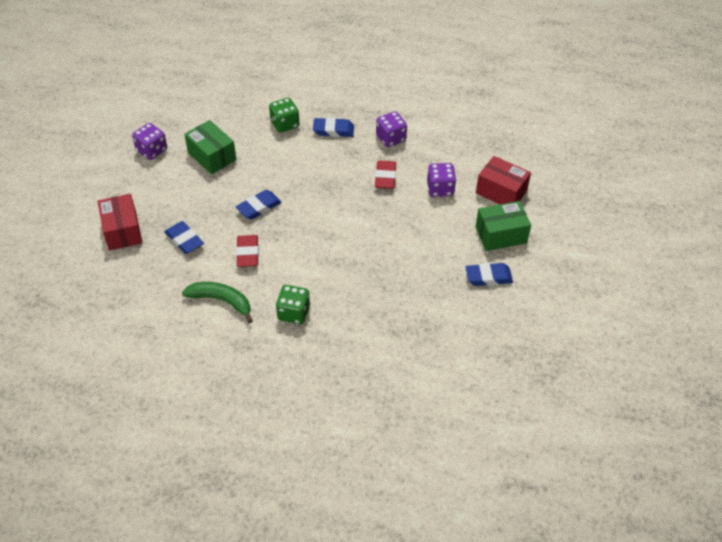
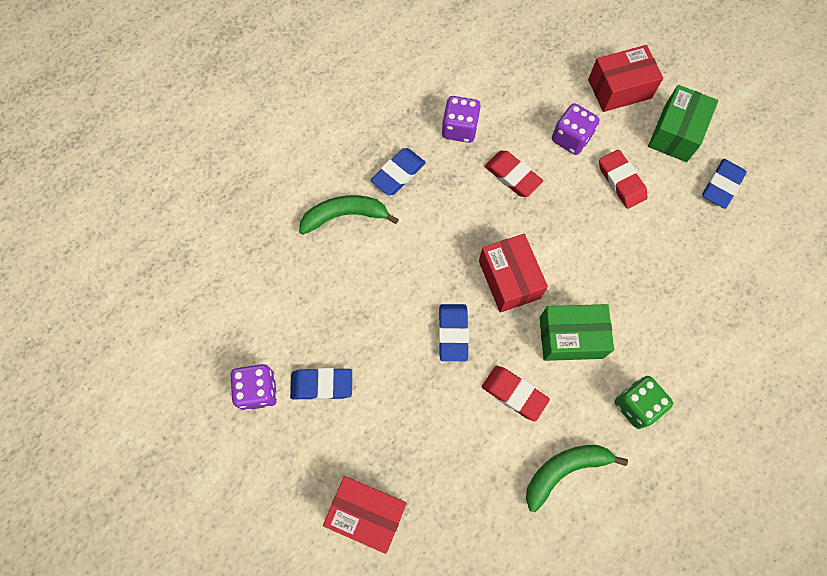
camera: 50 degrees left, 20 degrees up
(184, 240) = (439, 450): blue eraser -> blue eraser (322, 385)
(212, 156) = (328, 329): green box -> green box (571, 337)
(284, 124) = (344, 216): green dice -> green banana
(317, 212) = (509, 279): none -> red box
(436, 227) = (621, 181): none -> red eraser

